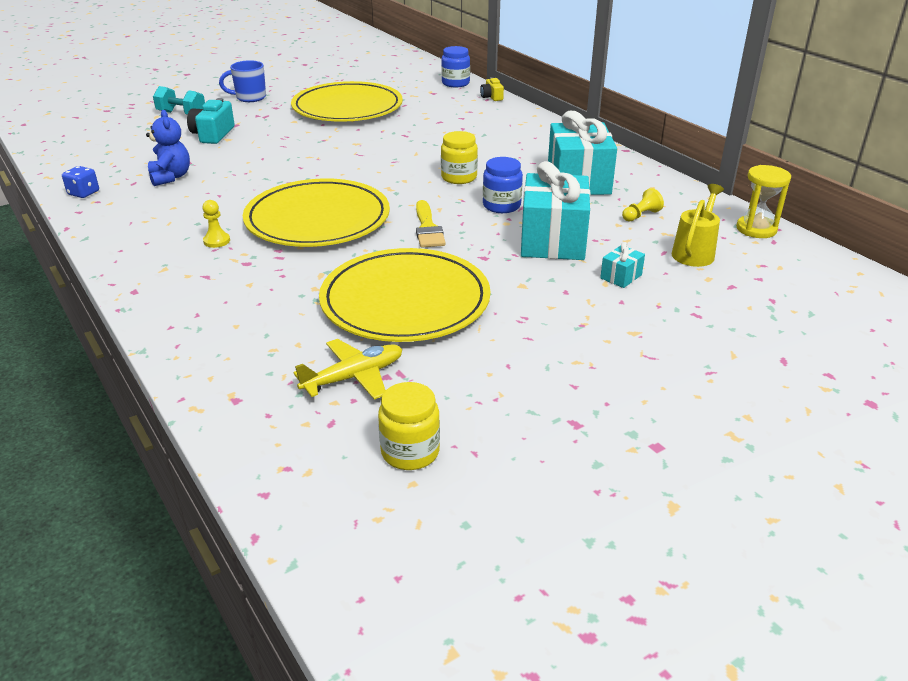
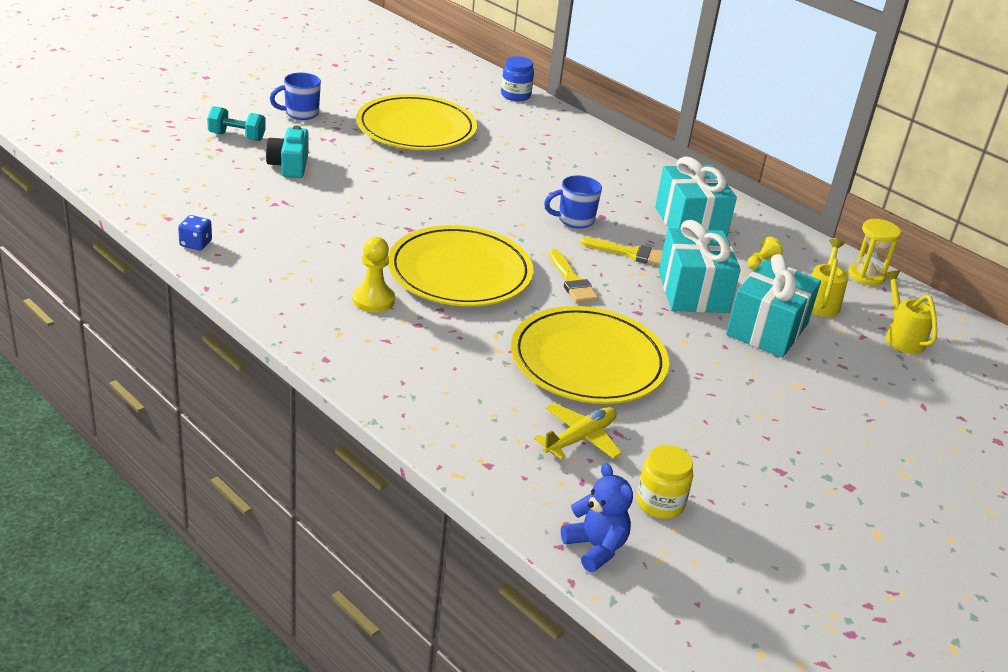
camera: 15 degrees left, 0 degrees up
(171, 177) = (277, 222): blue teddy bear -> blue teddy bear (595, 547)
(216, 241) = (373, 300): yellow pawn -> yellow pawn, size x1.61
(459, 177) = (574, 220): yellow jar -> blue mug
(491, 97) = (562, 115): yellow camera -> none
(501, 206) = (630, 253): blue jar -> yellow brush
(621, 276) = (767, 329): turquoise gift -> turquoise gift, size x2.39
(779, 288) = (901, 337): none -> yellow watering can

